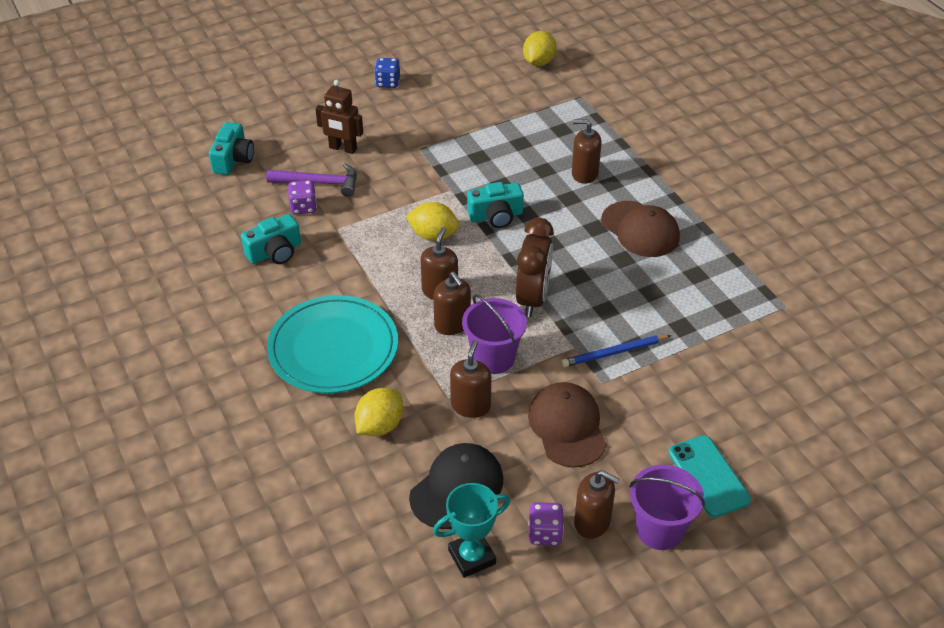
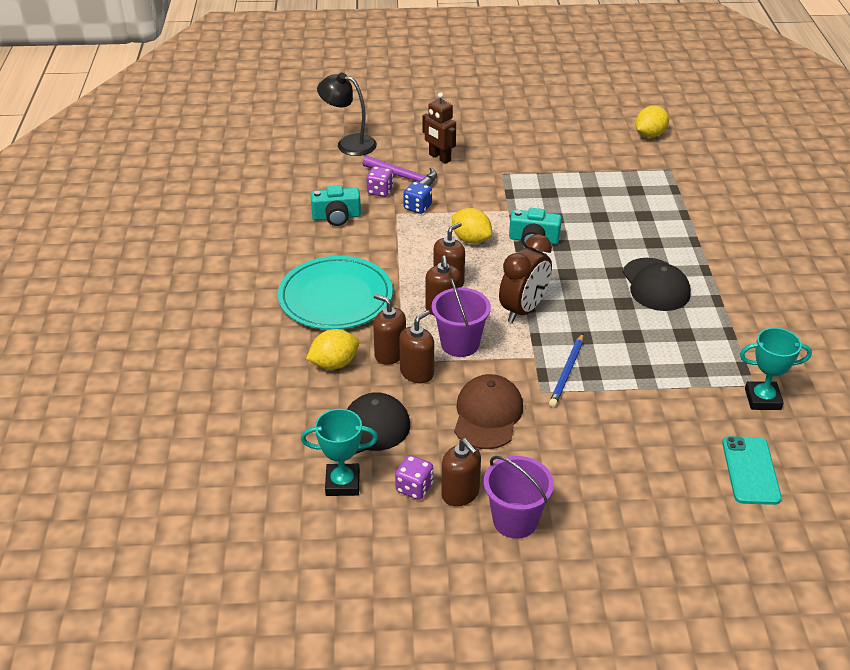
camera: 25 degrees right, 5 degrees down
(233, 159) = (349, 143): turquoise camera -> black lamp
(388, 82) = (508, 119): blue dice -> blue dice (417, 207)
(584, 174) = (633, 229): brown soap dispenser -> brown soap dispenser (390, 354)
(614, 353) = (567, 372): blue pencil -> blue pencil turned 75 degrees counterclockwise
(640, 229) = (655, 285): brown cap -> black cap
(708, 476) = (588, 494): turquoise phone -> turquoise phone (750, 470)
(801, 319) = (762, 399): none -> turquoise trophy

